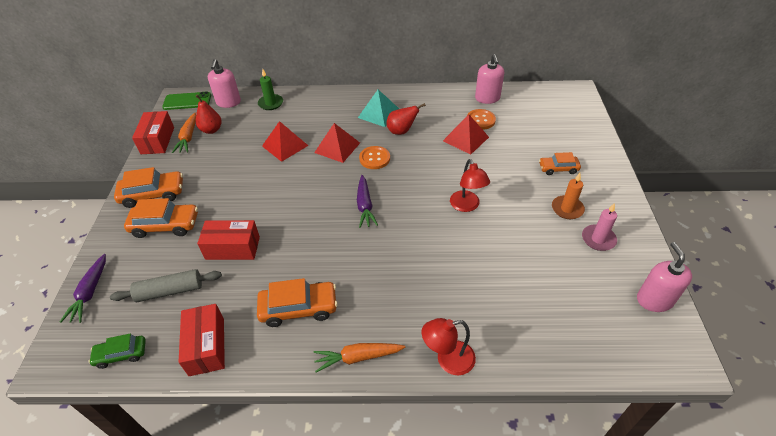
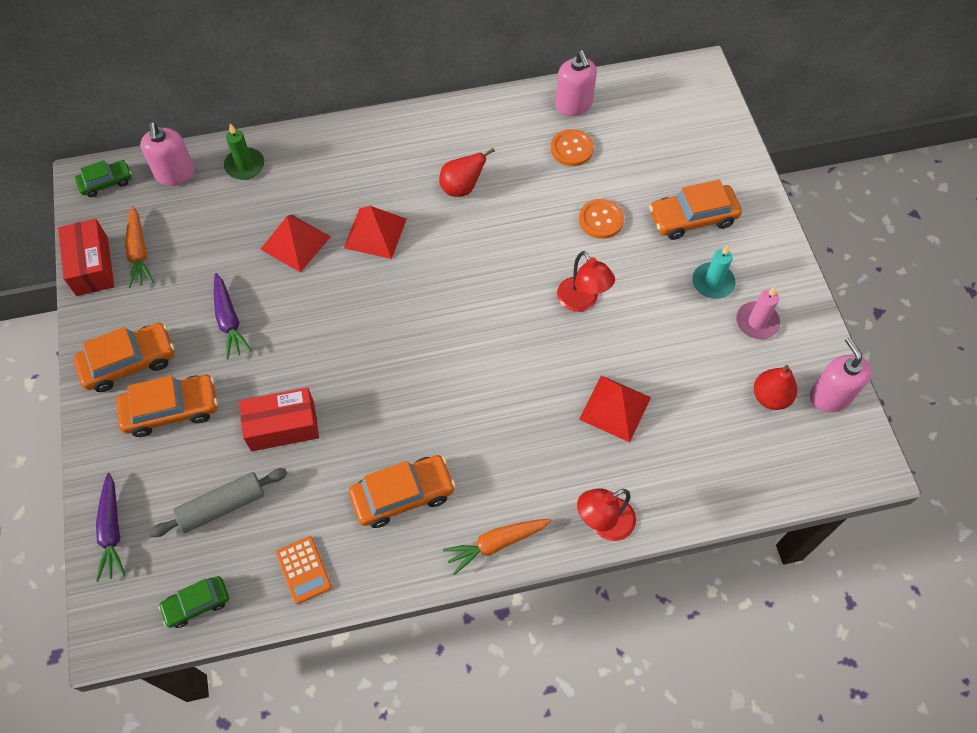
camera: 15 degrees left, 15 degrees up
(187, 101) = (106, 182): green phone -> green car
(207, 346) = (303, 570): red box -> orange calculator
(211, 130) = (170, 232): red pear -> red pear (770, 397)
(365, 206) = (444, 326): purple carrot -> purple carrot (229, 321)
(374, 158) = (435, 243): orange button -> orange button (601, 220)
(379, 113) = (419, 159): turquoise pyramid -> none
(465, 139) = (557, 186): red pyramid -> red pyramid (615, 408)
(558, 168) = (692, 218): orange car -> orange car, size x1.62
(567, 209) = (712, 282): orange candle -> turquoise candle

